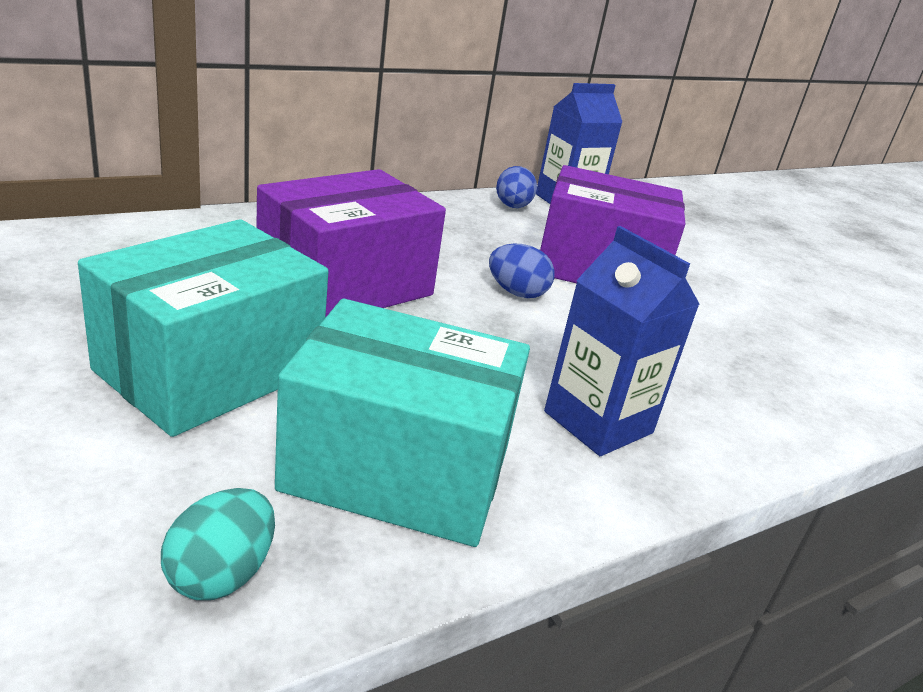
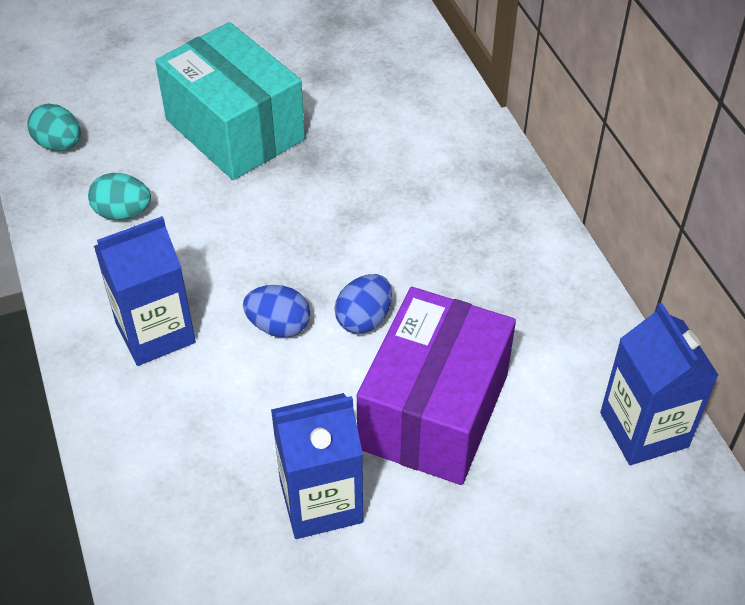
camera: 105 degrees right, 20 degrees up
(345, 286) = (361, 197): purple box -> none
(398, 469) = (123, 213): turquoise box -> turquoise egg
(512, 207) = (598, 358): blue egg -> blue egg (278, 326)
(720, 321) = (321, 501): none -> blue carton

